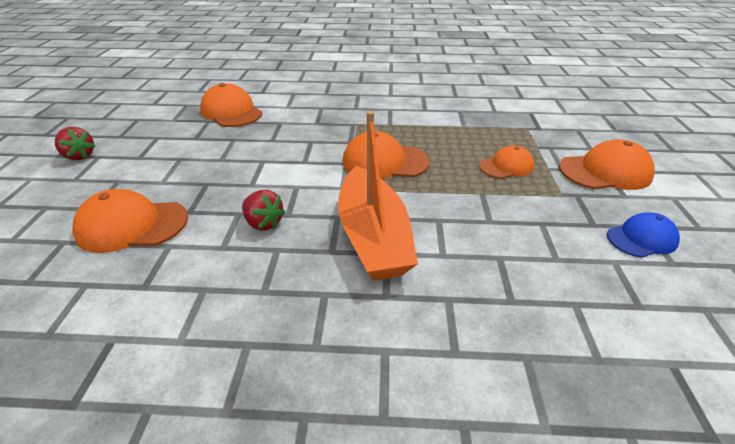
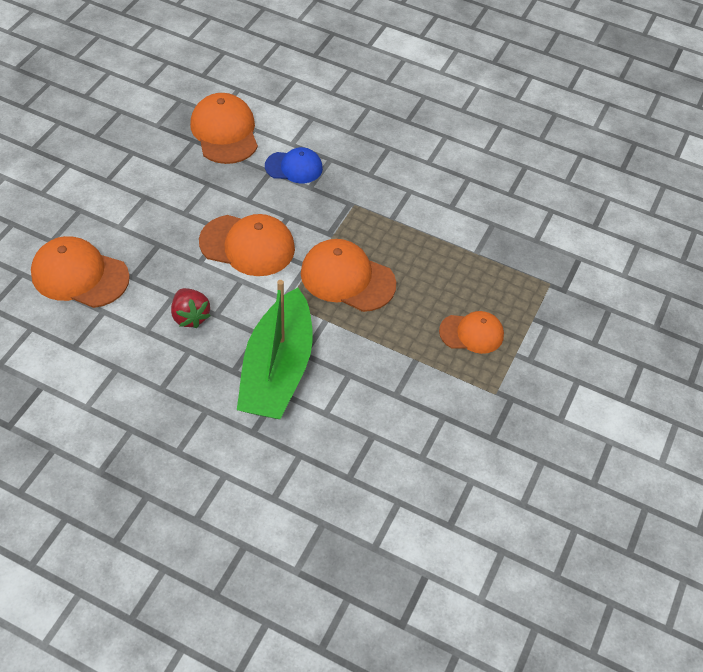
camera: 20 degrees right, 15 degrees up
(79, 156) = (51, 157): red strawberry -> none
(373, 237) = (277, 370): orange boat -> green boat
(605, 172) = (573, 382): orange cap -> orange cap (247, 245)
(641, 238) = (522, 470): blue cap -> blue cap (294, 167)

